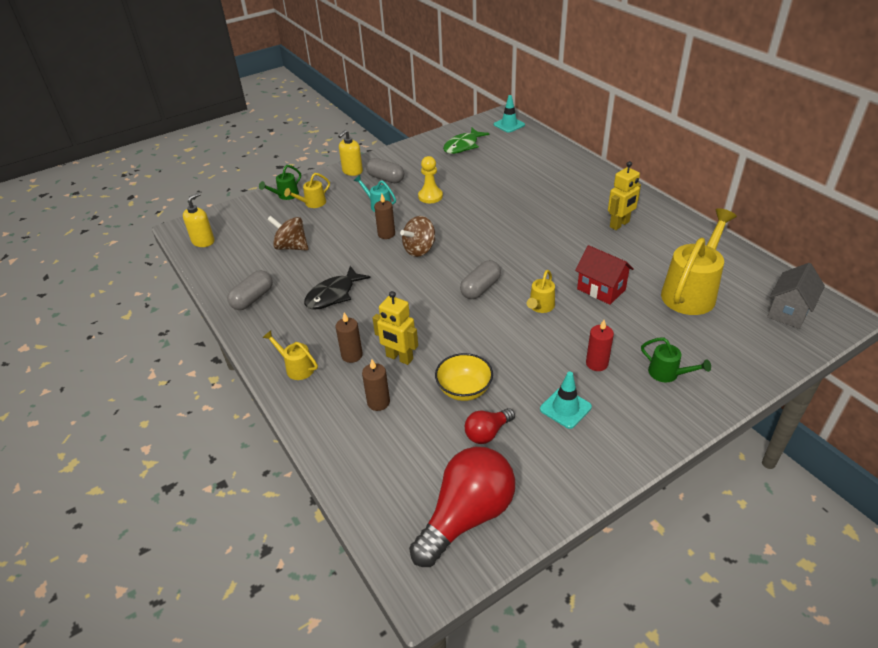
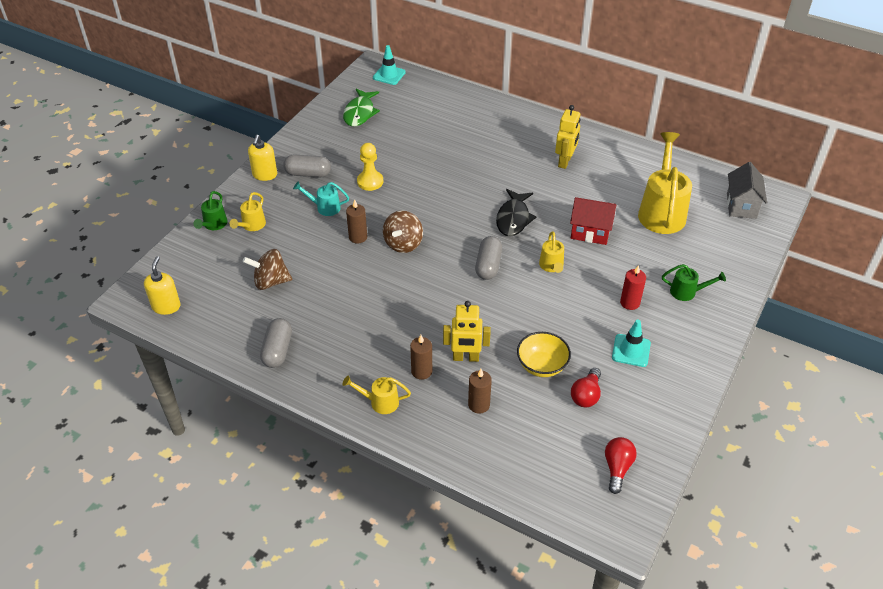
camera: 30 degrees left, 5 degrees up
(333, 295) = (356, 318): black fish -> black fish (513, 218)
(466, 516) = (617, 468): red light bulb -> red light bulb, size x0.50

